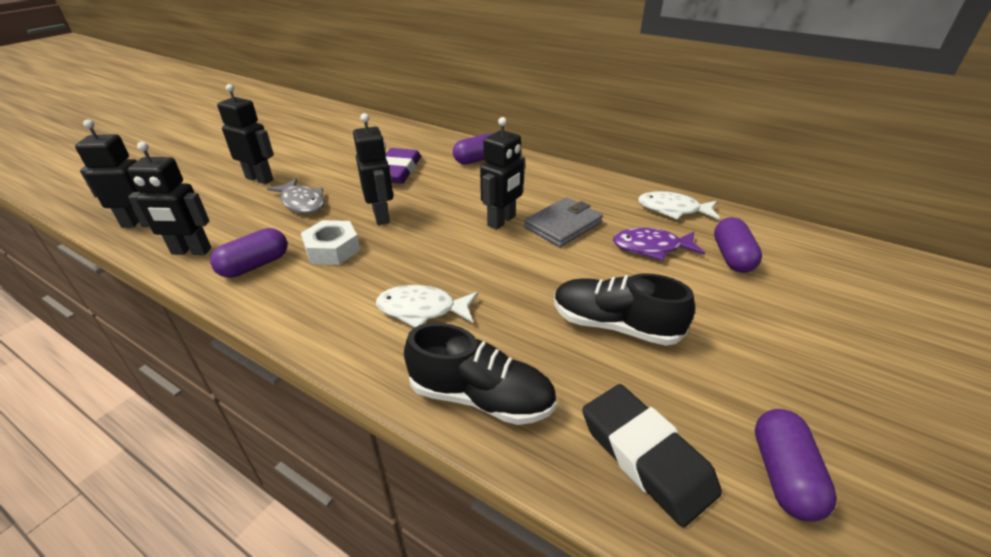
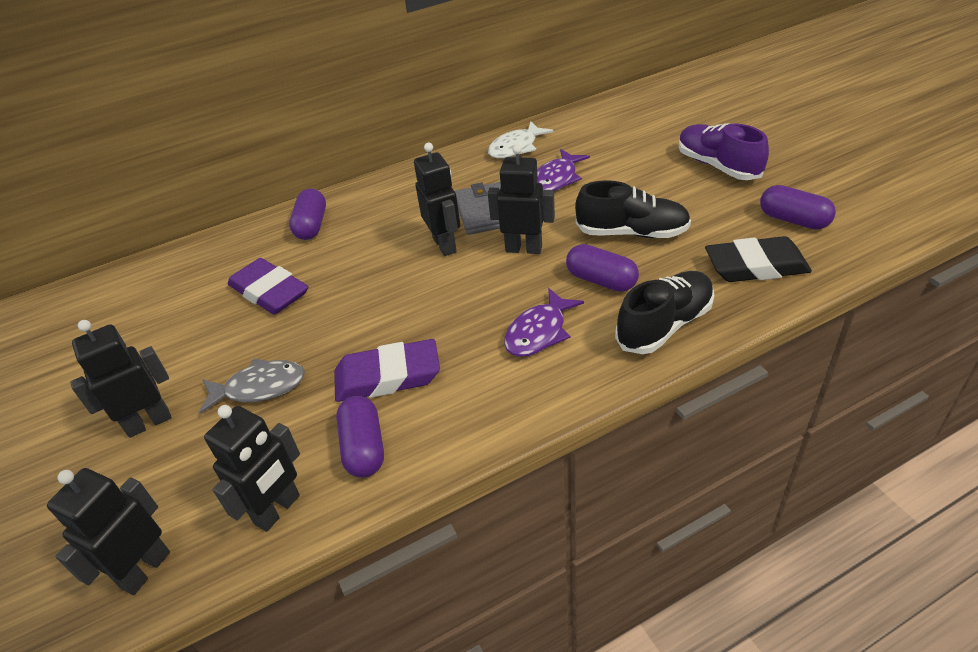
camera: 55 degrees left, 5 degrees up
(332, 249) = (388, 376): white nut -> purple eraser
(381, 216) = (357, 325): black robot -> black robot (524, 249)
(422, 310) = (539, 332): white fish -> purple fish
(614, 325) = (632, 233): black shoe -> black shoe turned 135 degrees counterclockwise
(732, 257) = (598, 148): purple capsule -> purple capsule (601, 280)
(814, 360) = (717, 166): none -> purple shoe

